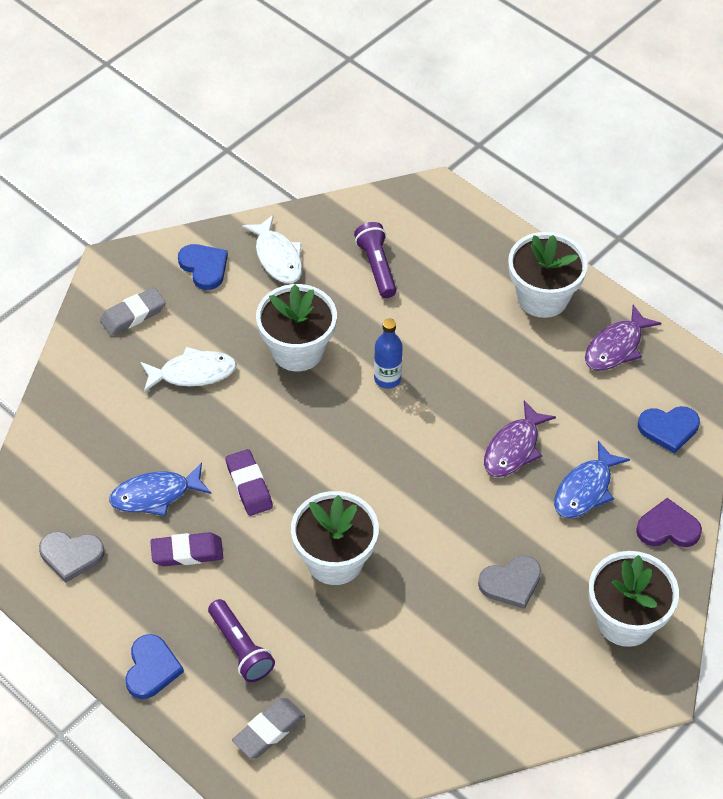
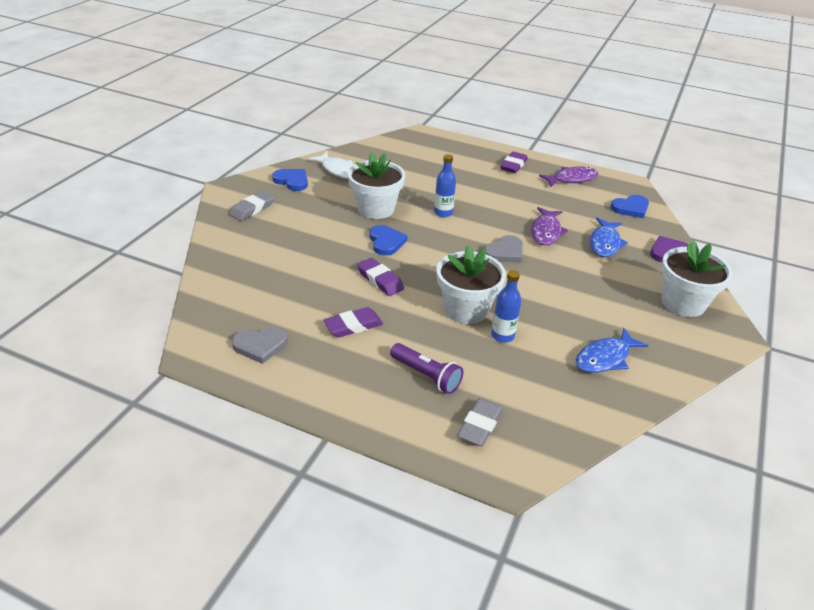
camera: 20 degrees left, 15 degrees down
(151, 669) = (361, 405): blue heart -> blue heart (386, 242)
(155, 495) = (312, 297): blue fish -> blue fish (605, 358)
(193, 373) = (309, 230): white fish -> none
(359, 613) = (502, 336): none -> blue bottle
(377, 267) = (405, 166): purple flashlight -> none
(511, 583) = (595, 298): grey heart -> grey heart (505, 252)
(542, 297) = (513, 165): white flower pot -> purple eraser
(616, 347) = (572, 179): purple fish -> purple fish turned 135 degrees counterclockwise

